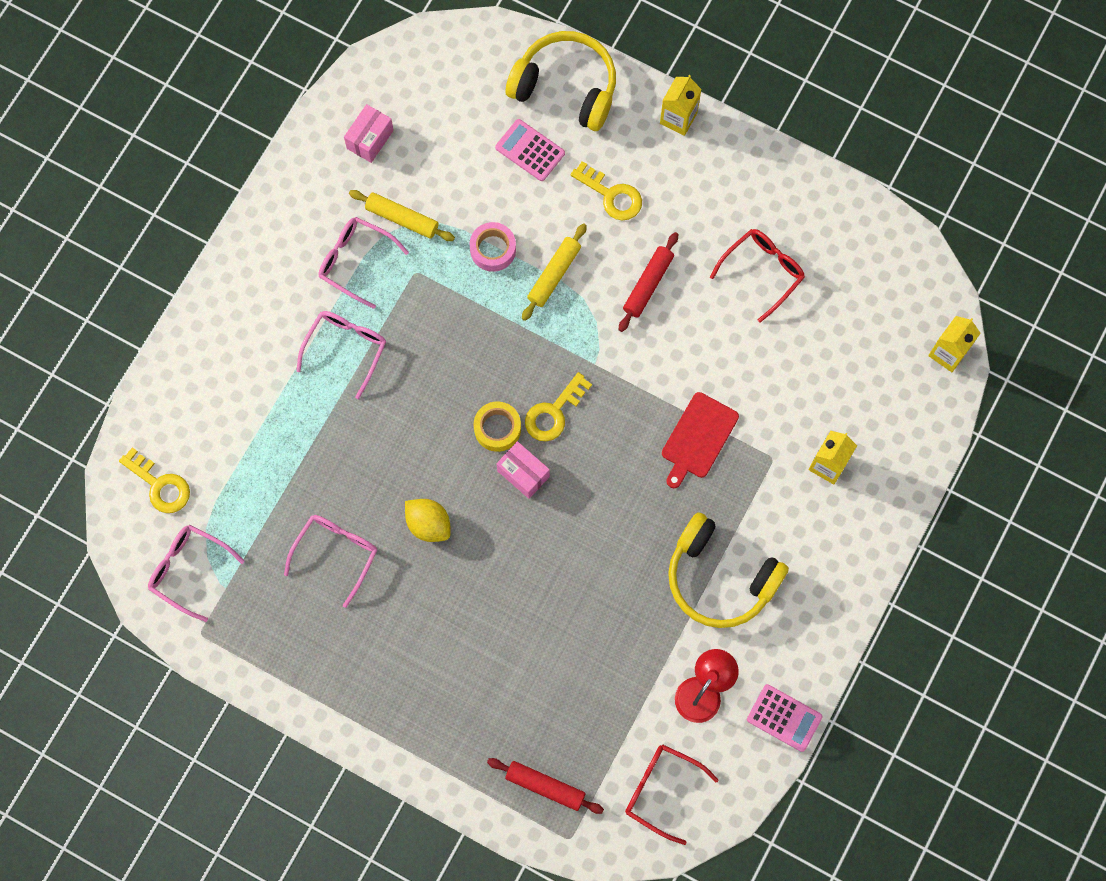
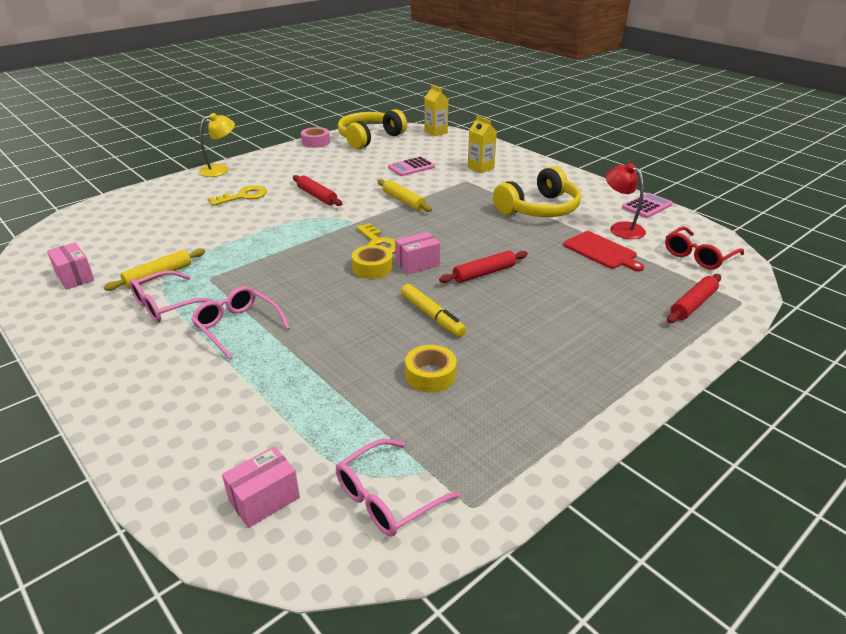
camera: 70 degrees left, 40 degrees down
(160, 485) = (264, 499): yellow key -> pink box
(336, 554) = (430, 375): pink glasses -> yellow tape
(428, 524) = (432, 316): yellow lemon -> yellow marker
(493, 249) = (230, 243): pink tape -> pink tape (316, 142)
(530, 150) = (176, 216): pink calculator -> pink calculator (411, 167)
(530, 552) = (484, 273): none -> red rolling pin
(554, 274) = (275, 224): yellow rolling pin -> yellow rolling pin (403, 201)
(565, 88) = (151, 197): yellow headphones -> yellow headphones (369, 138)
(678, 118) = (220, 169): yellow carton -> yellow lamp
(698, 438) = (436, 199): red cutting board -> red cutting board (601, 251)
(762, 272) = (344, 164): red glasses -> none

